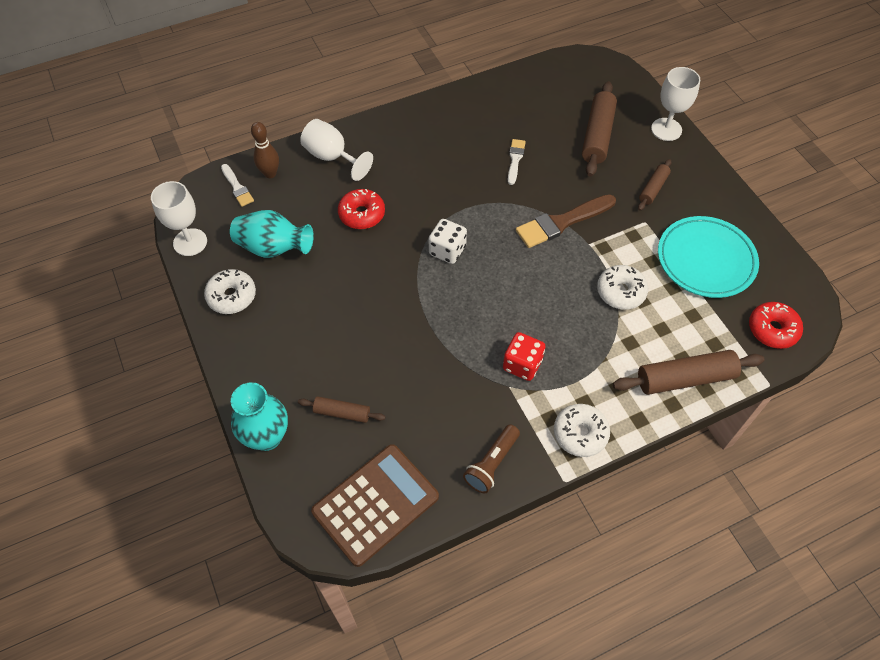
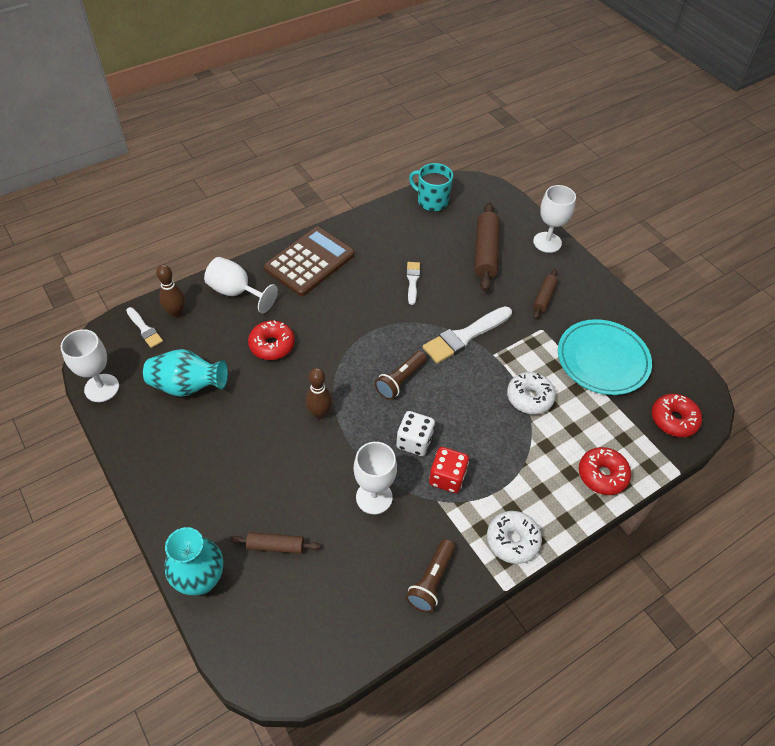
camera: 10 degrees left, 5 degrees down
(232, 296) = (150, 438): white donut -> none
(375, 504) = (321, 637): brown calculator -> brown calculator (310, 262)
(401, 287) = (320, 413): none -> brown bowling pin
(445, 376) = (374, 497): none -> white goblet
(447, 250) = (360, 373): white dice -> white dice (414, 441)
(488, 262) = (400, 381): none -> brown flashlight
(547, 76) = (432, 201): none -> turquoise mug
(562, 222) = (465, 336): brown brush -> white brush
(685, 378) = (602, 475): brown rolling pin -> red donut

